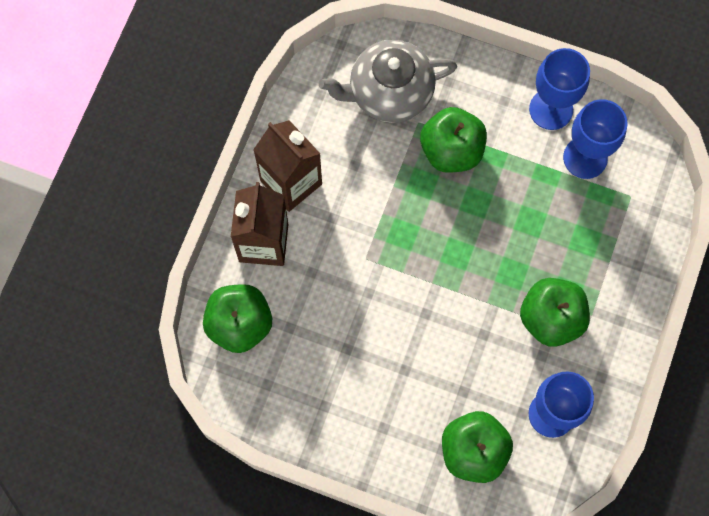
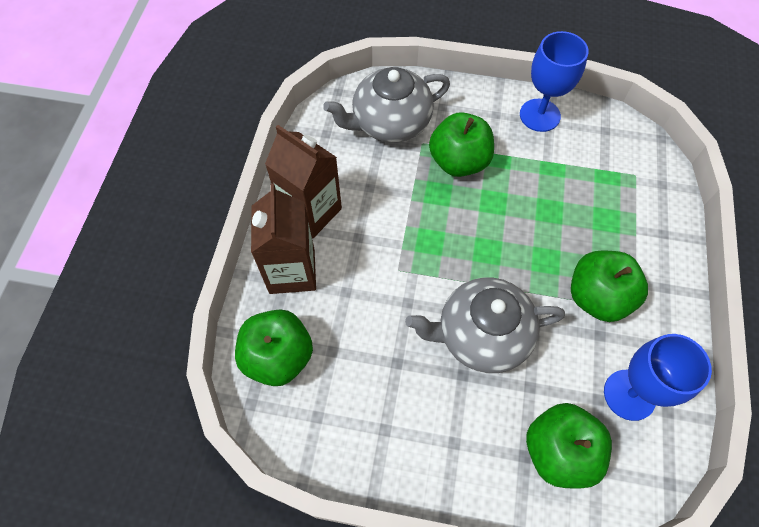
camera: 10 degrees left, 10 degrees down
(430, 336) = (481, 335): none -> grey teapot
(585, 157) = (583, 149): blue goblet -> none

